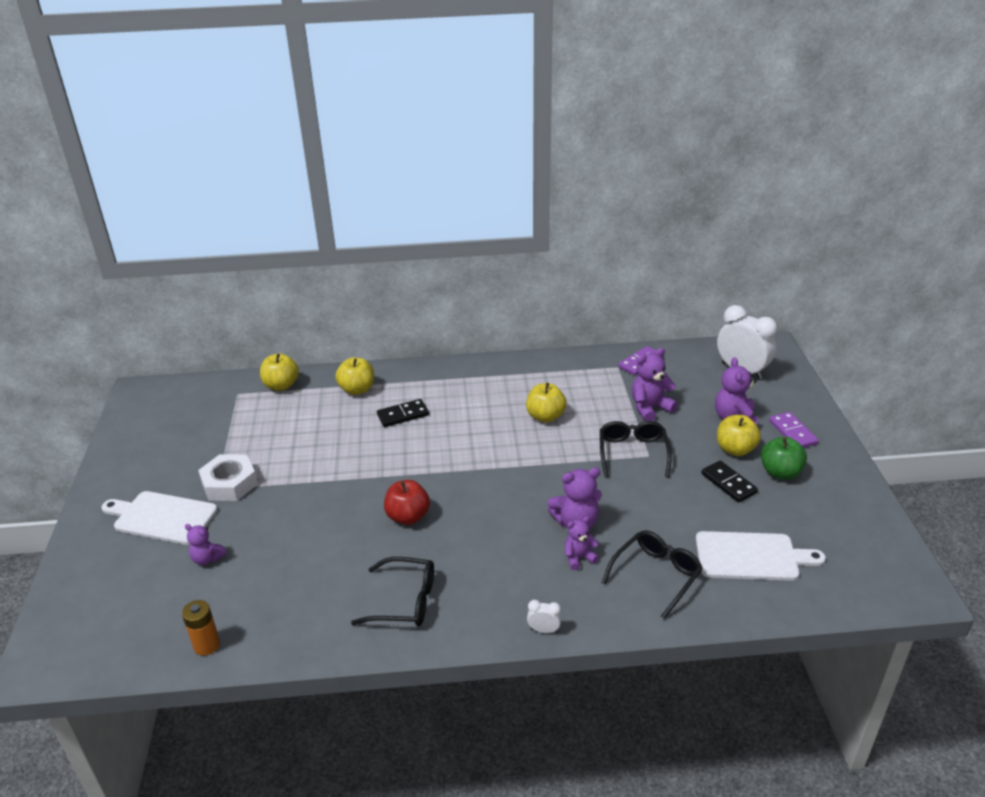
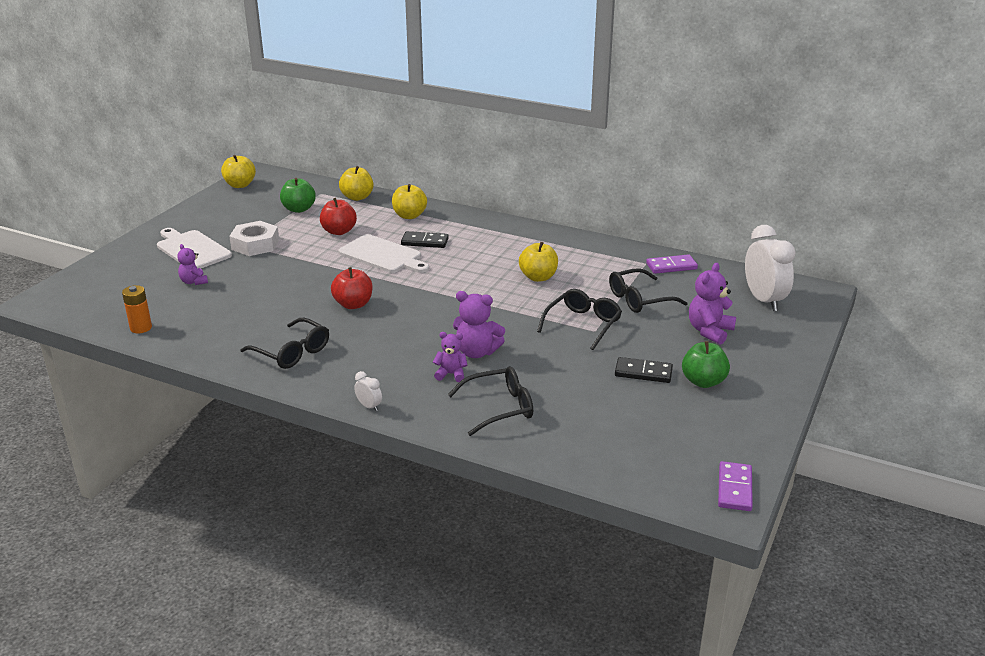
camera: 30 degrees right, 5 degrees down
(233, 421) = (299, 209): none -> green apple
(304, 434) = (339, 231): none -> red apple
(650, 408) = (638, 299): purple teddy bear -> black glasses
(728, 483) = (643, 372): black domino -> black domino turned 75 degrees counterclockwise
(735, 449) = (681, 352): yellow apple -> yellow apple (240, 185)
(751, 557) = (597, 426): white cutting board -> white cutting board (382, 255)
(792, 432) = (755, 358): purple domino -> purple domino (734, 488)

